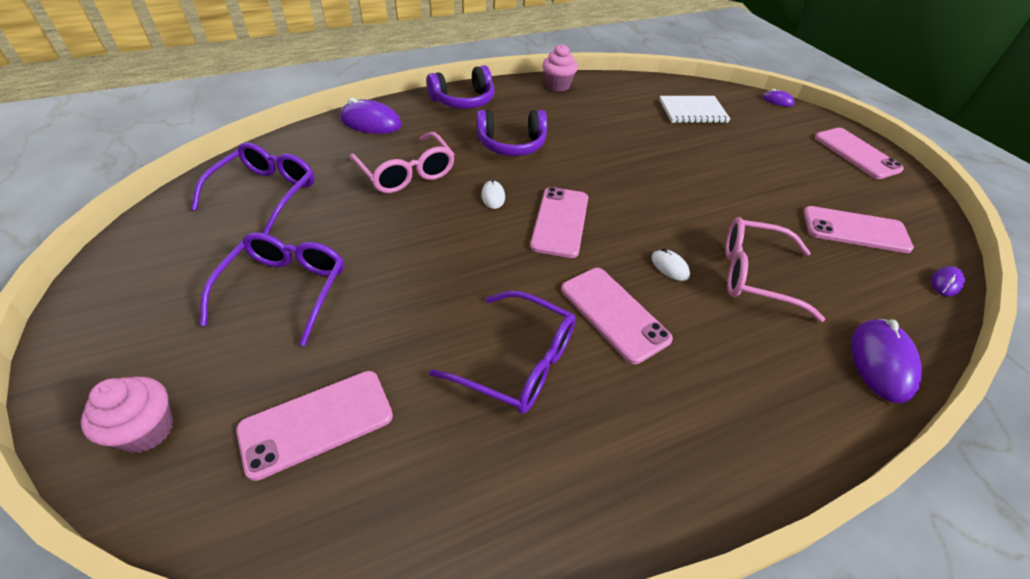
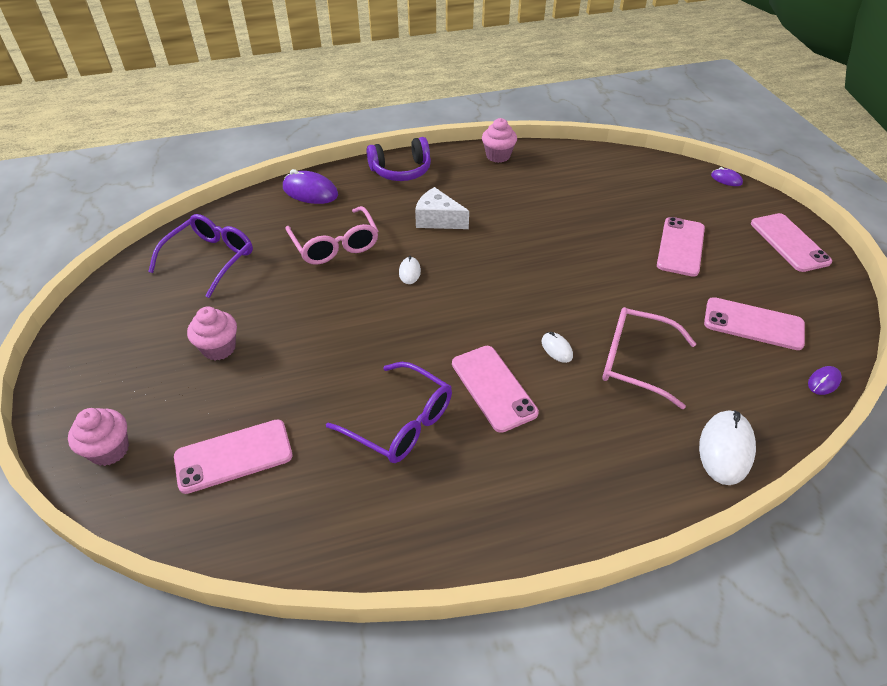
camera: 10 degrees right, 0 degrees up
(285, 290) = (219, 348): purple glasses -> pink cupcake
(511, 145) = (438, 220): purple headphones -> white cheese
(560, 222) = (466, 300): pink phone -> pink phone (680, 247)
(692, 111) = (630, 189): white notebook -> none
(881, 362) = (726, 449): purple mouse -> white mouse

